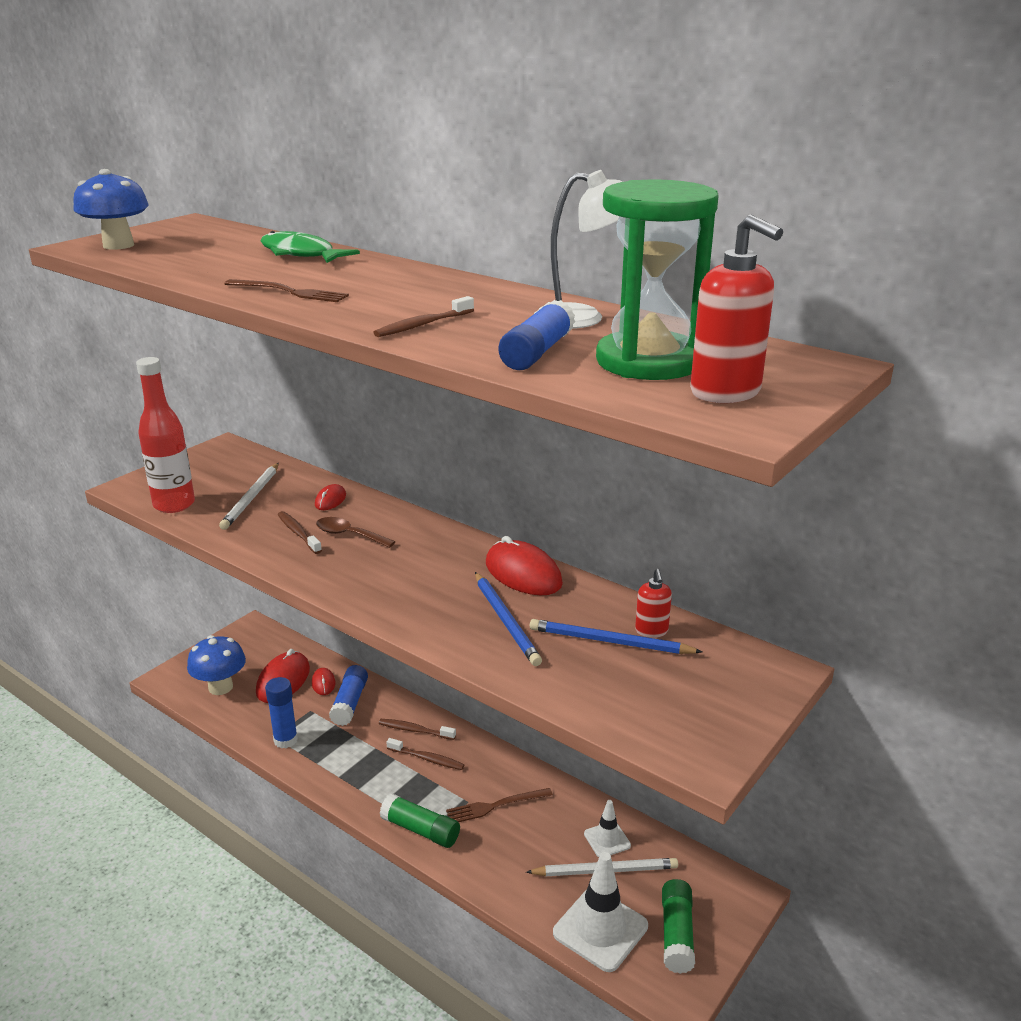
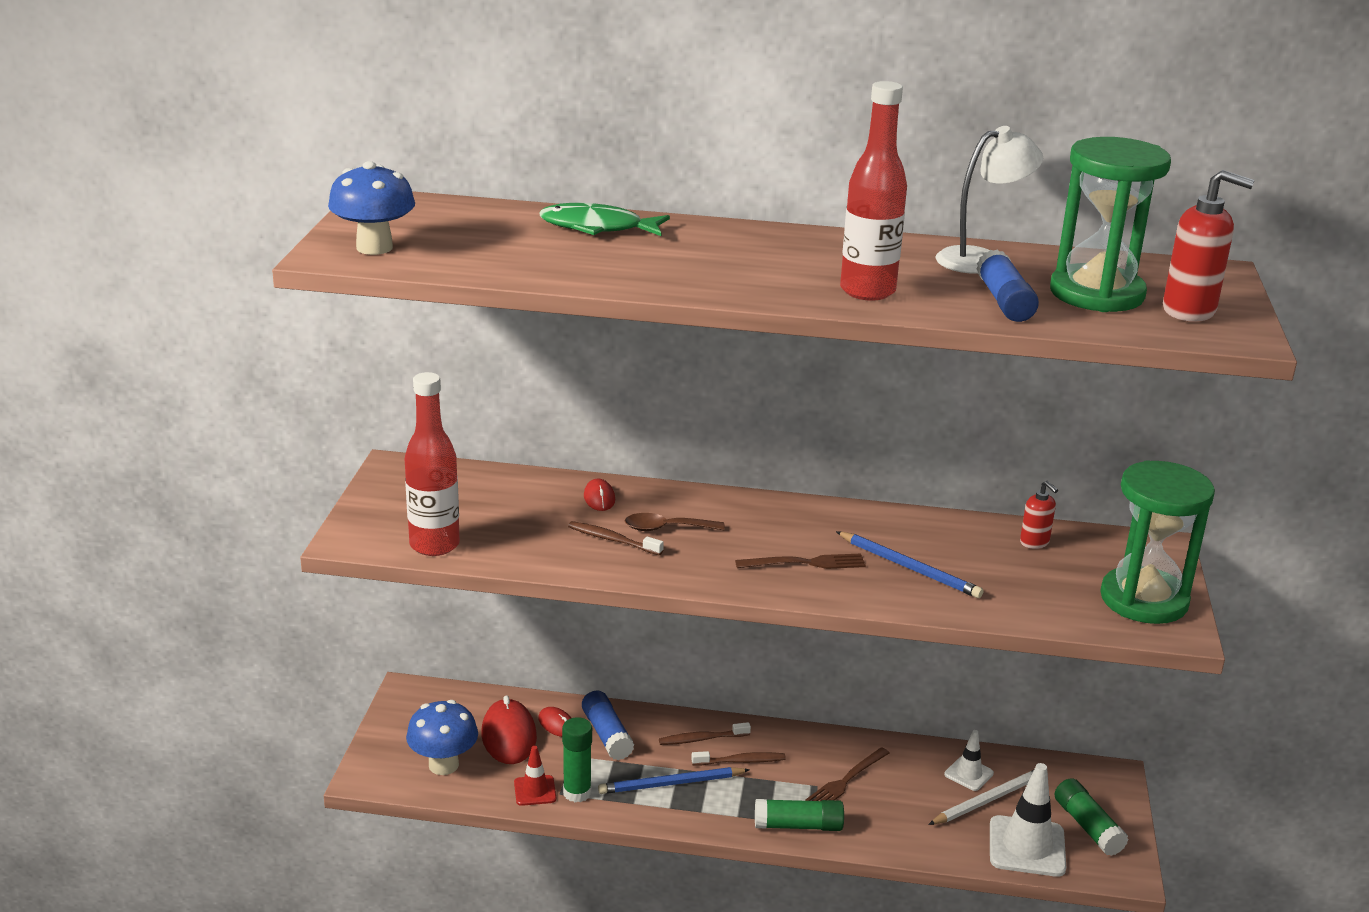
camera: 30 degrees left, 0 degrees up
(251, 498) = (511, 517): white pencil -> none
(259, 728) = (535, 791): none -> red traffic cone
(285, 740) = (577, 793): blue glue stick -> green glue stick
(289, 292) = (680, 277): brown fork -> brown fork (805, 563)
(423, 325) = (867, 291): brown toothbrush -> red bottle
(523, 574) = (874, 522): red mouse -> none
(610, 642) = (1012, 561): blue pencil -> blue pencil (671, 784)
(701, 718) = (1144, 600): none -> green hourglass

